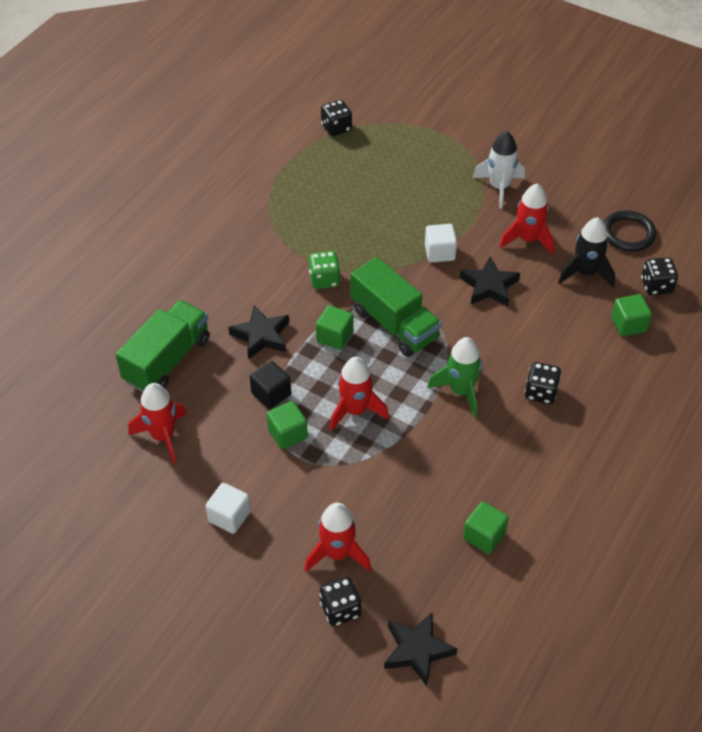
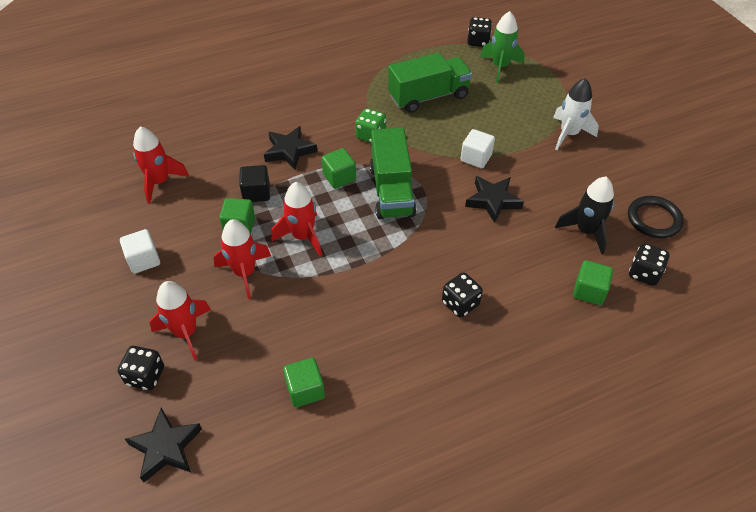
camera: 35 degrees right, 0 degrees up
(167, 360) = (213, 135): green truck -> green truck (428, 97)
(460, 391) = (395, 266): green rocket -> green rocket (500, 67)
(527, 239) = (558, 182): red rocket -> red rocket (244, 273)

